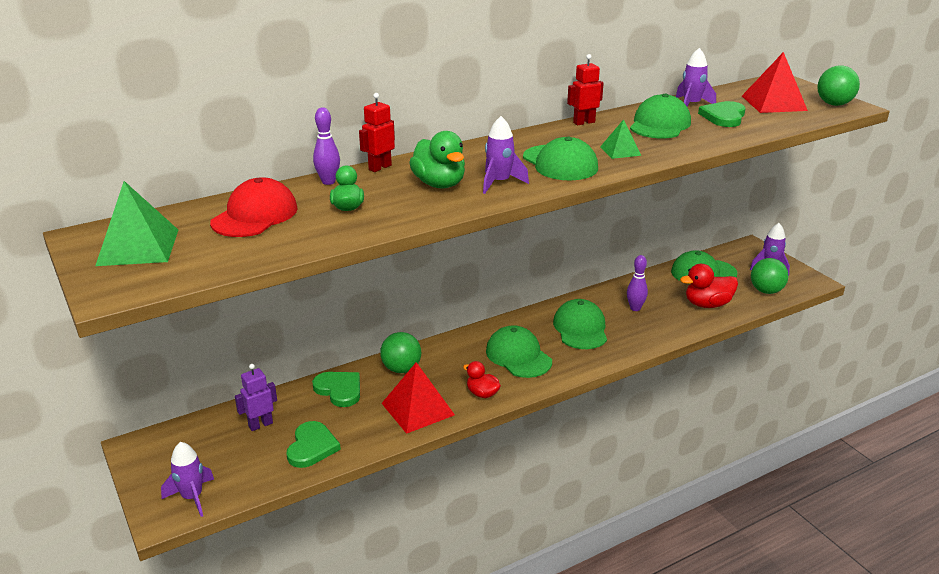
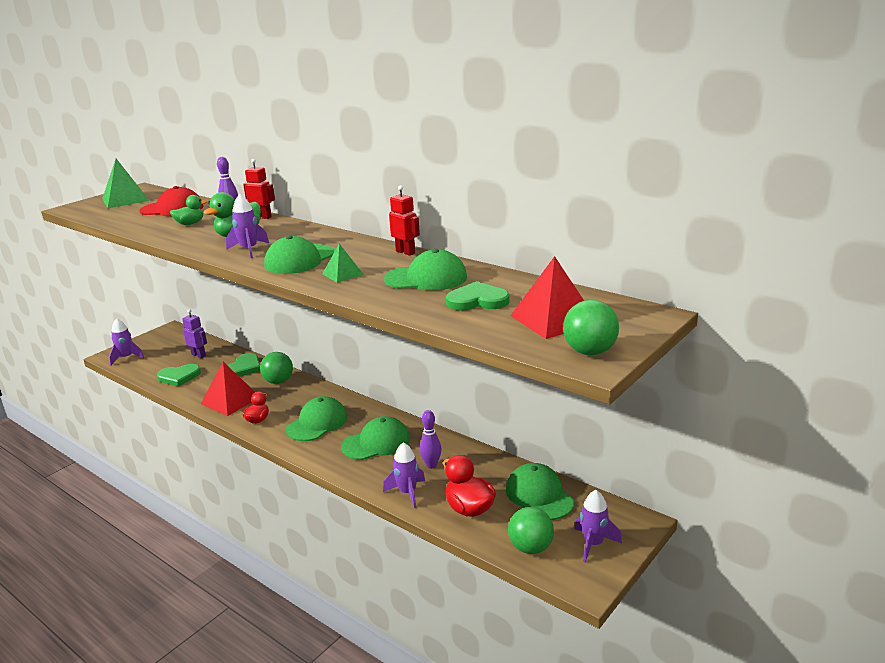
camera: 70 degrees right, 5 degrees down
(691, 105) = (500, 283): purple rocket -> purple rocket (407, 493)

